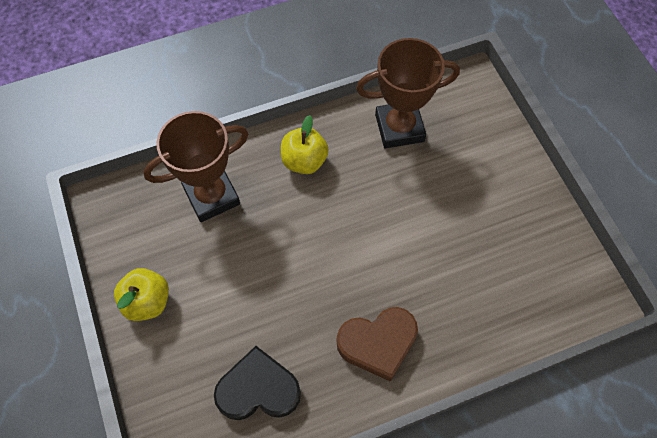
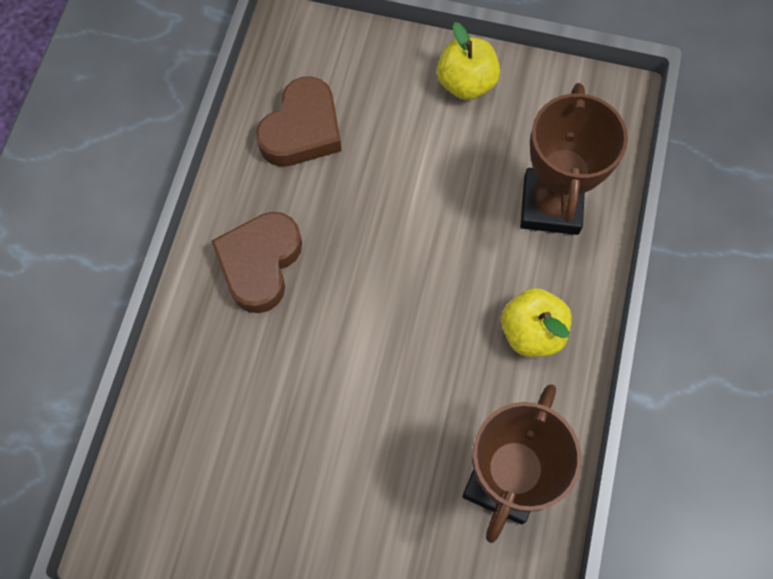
camera: 125 degrees right, 5 degrees up
(258, 389) = (302, 130): black heart -> brown heart

